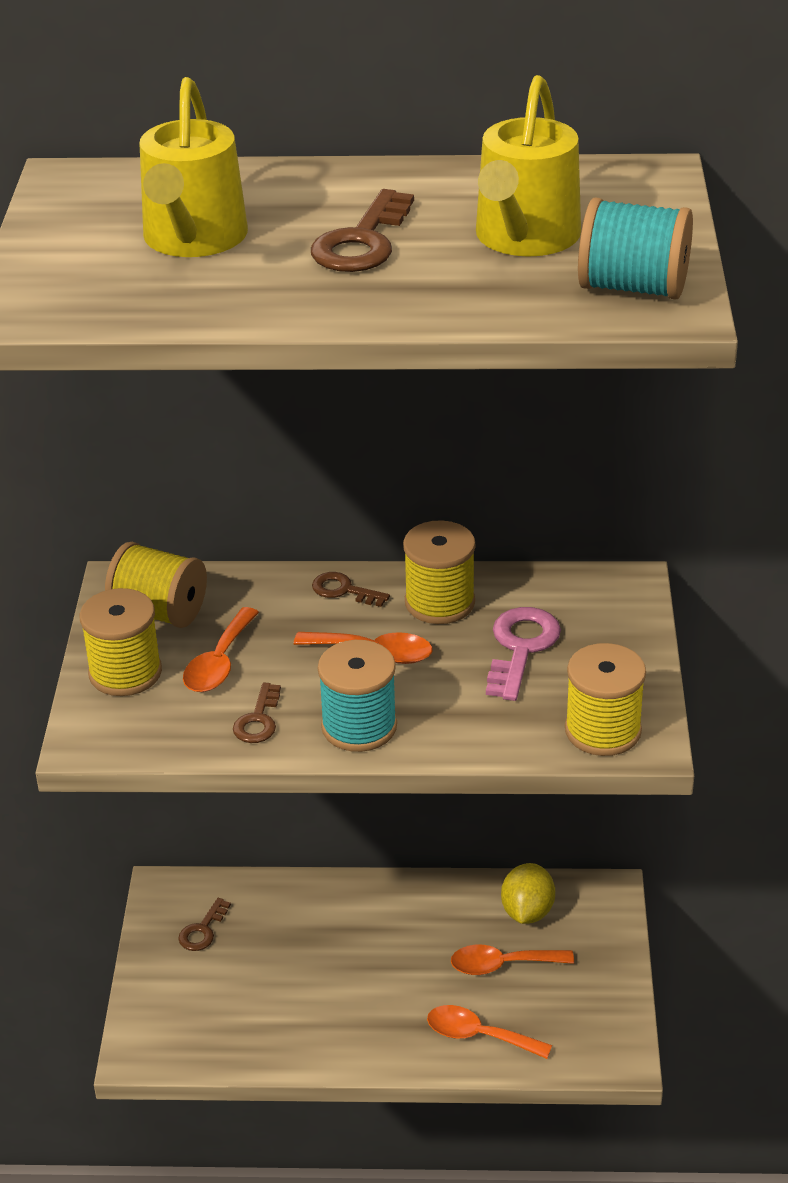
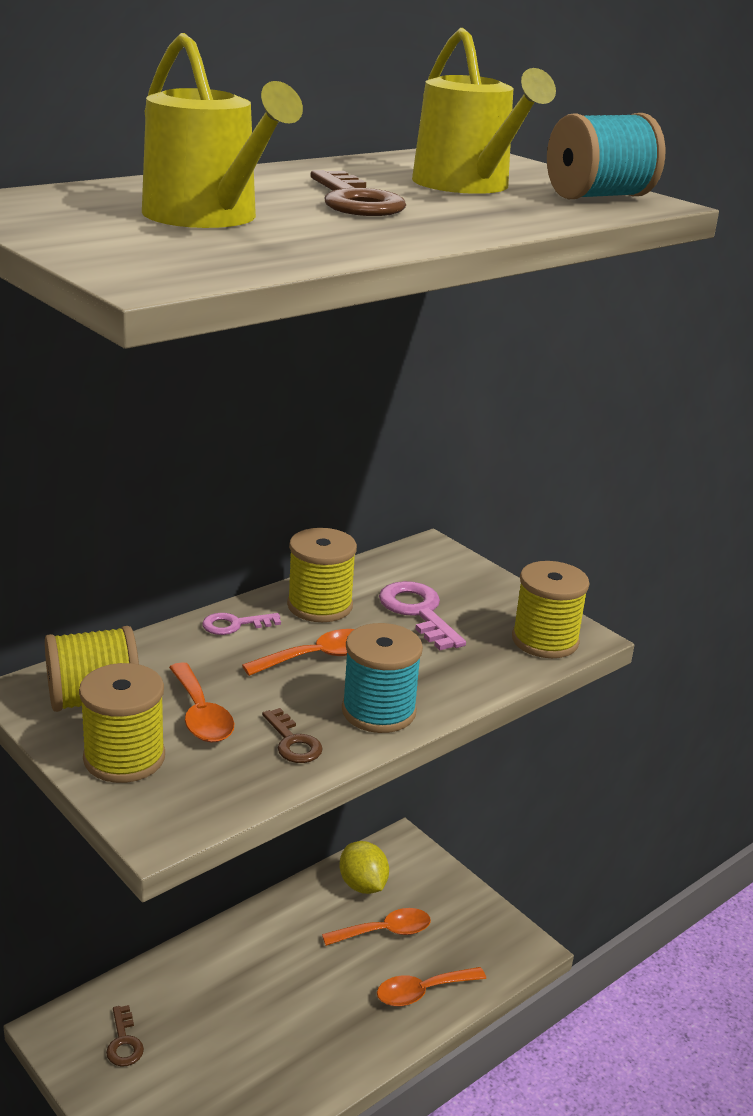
camera: 45 degrees left, 10 degrees down
(344, 590) = (234, 625): brown key -> pink key
(502, 965) = (385, 931): orange spoon -> orange spoon turned 150 degrees counterclockwise

